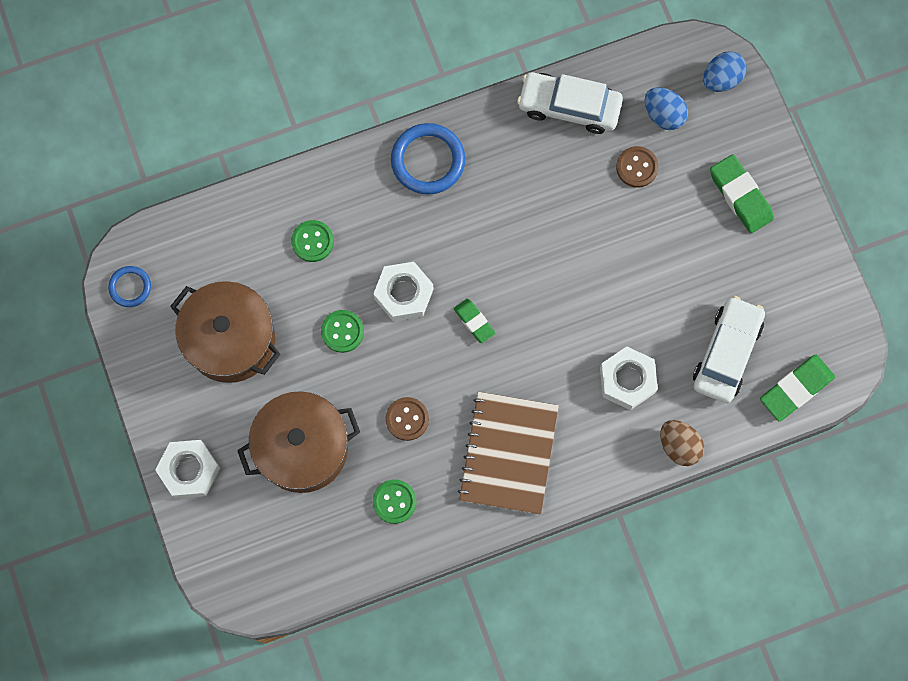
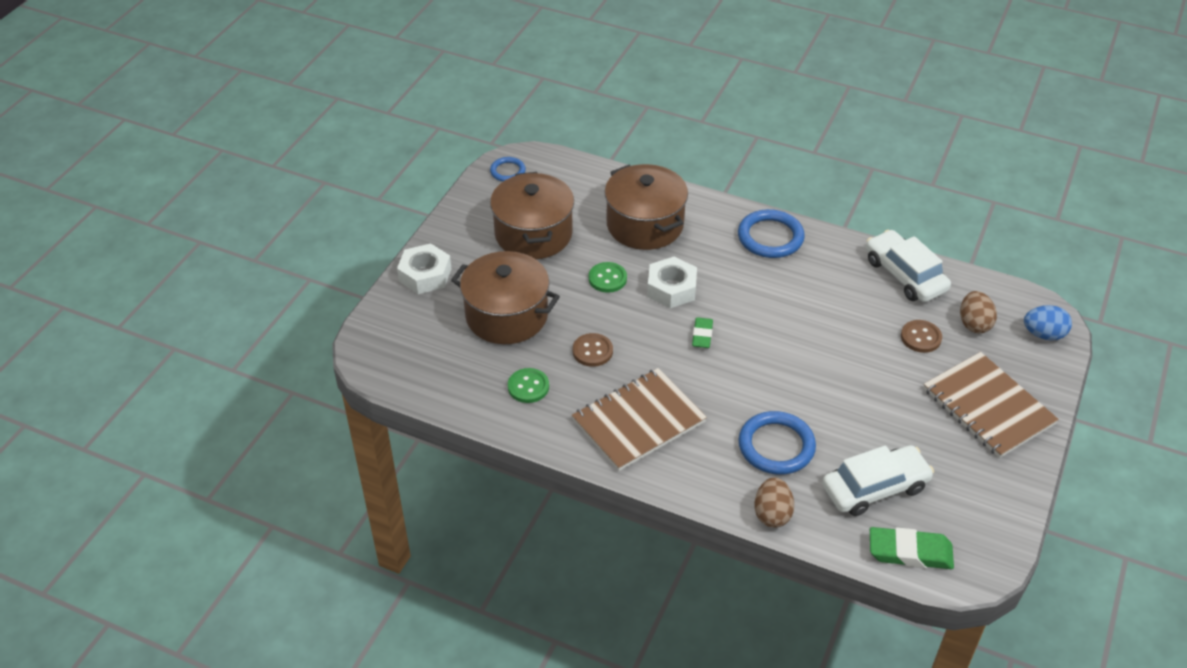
camera: 45 degrees right, 30 degrees down
(312, 241) = (645, 225): green button -> brown pot
(627, 380) = (776, 446): white nut -> blue ring
(663, 115) = (974, 324): blue egg -> brown egg
(740, 196) = (988, 406): green eraser -> brown notebook

